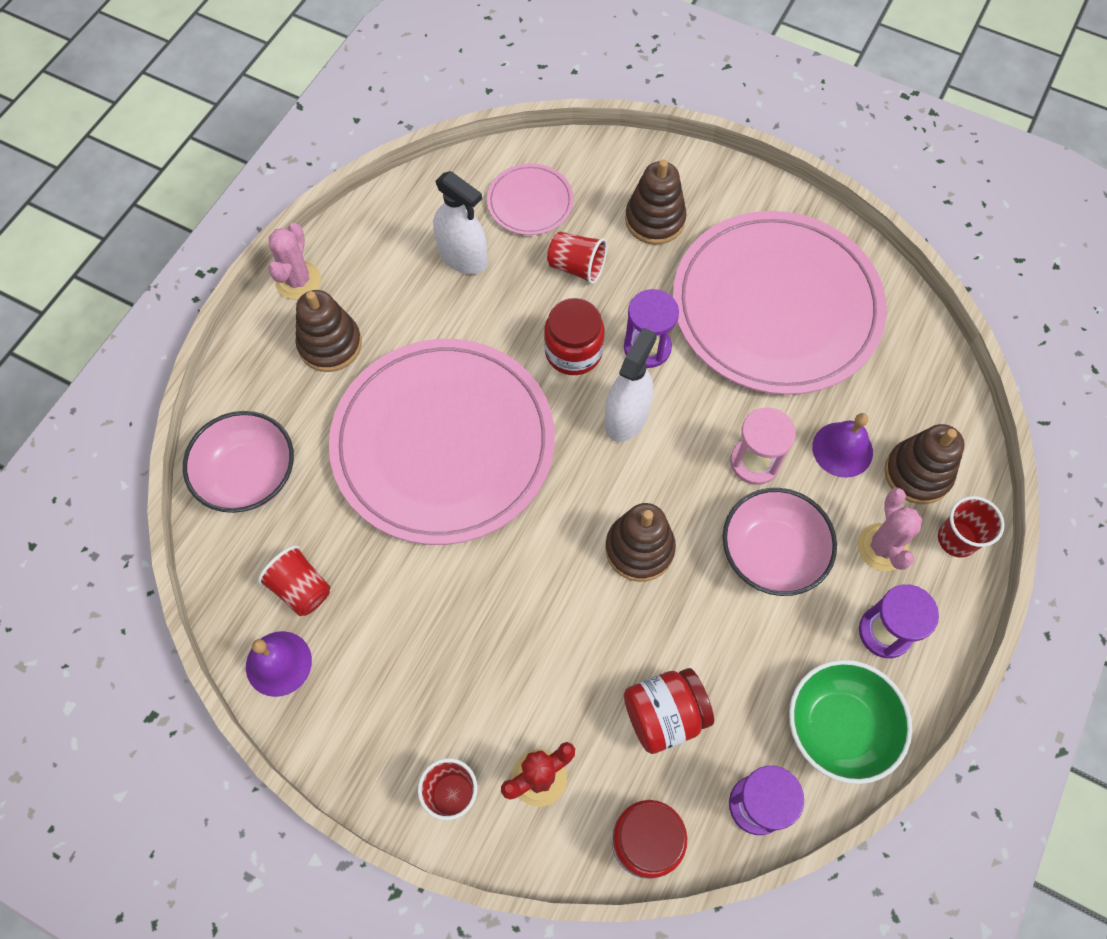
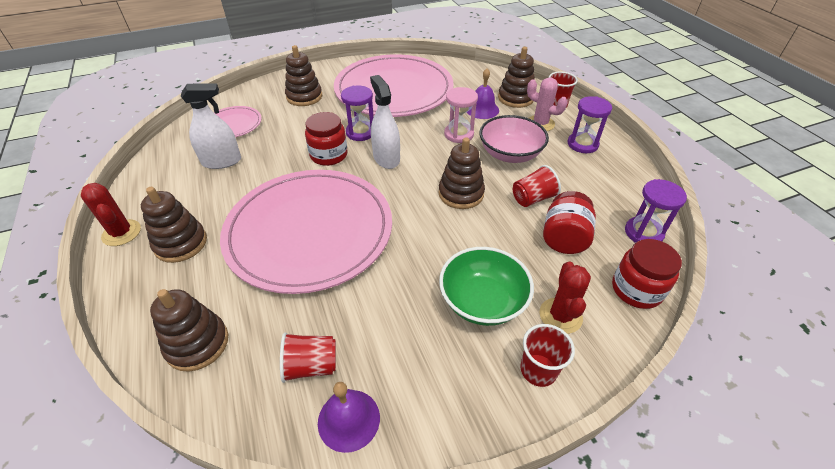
camera: 50 degrees left, 20 degrees down
(249, 475) = (197, 344): pink bowl -> brown stacking toy
(298, 280) = (121, 233): pink cactus -> red cactus
(577, 267) = (289, 129): red cup -> red cup (532, 198)
(839, 727) = (620, 182): green bowl -> green bowl (482, 301)

